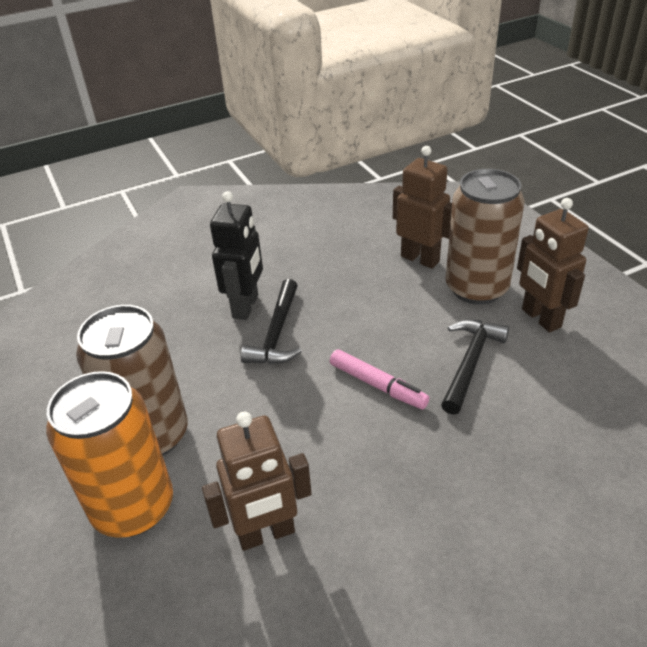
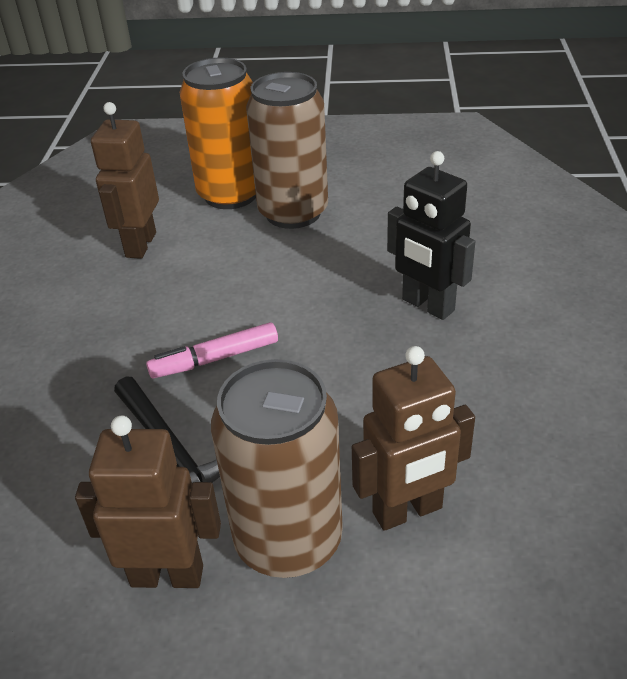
camera: 120 degrees right, 0 degrees up
(277, 333) = (360, 315): black hammer -> none

